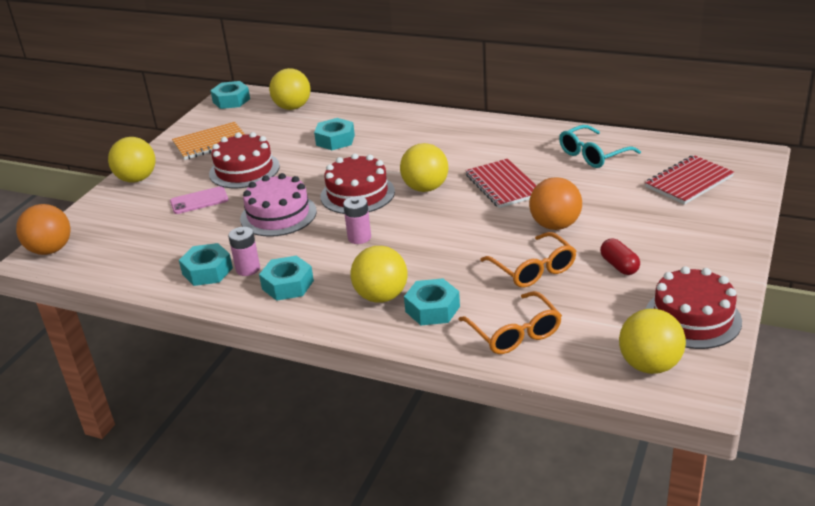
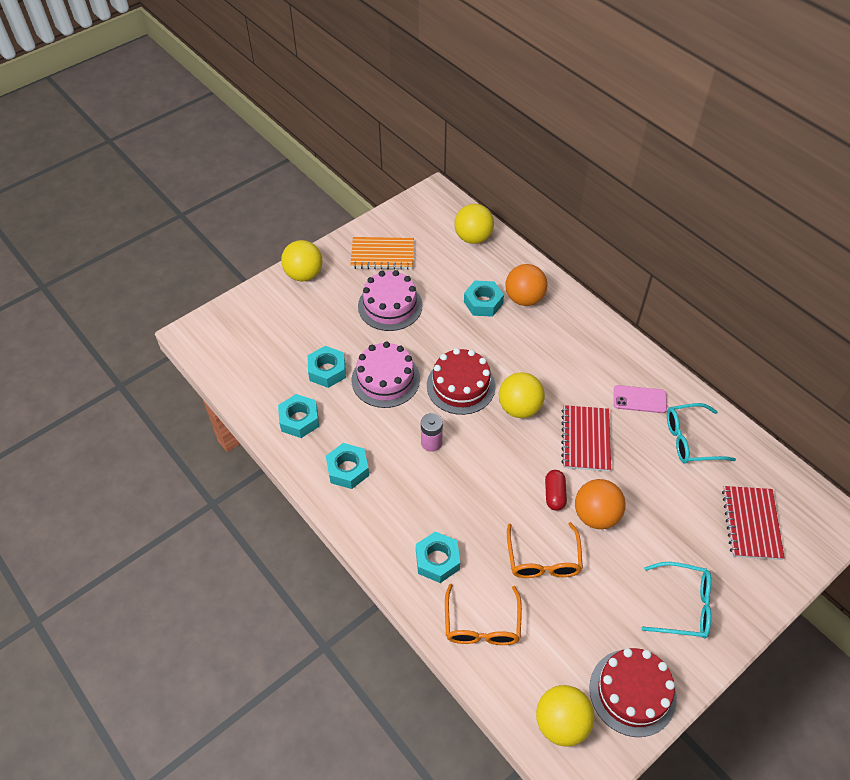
camera: 25 degrees right, 20 degrees up
(50, 250) = (204, 332): orange ball -> orange ball (524, 298)
(199, 201) = (336, 328): pink phone -> pink phone (639, 399)
(231, 100) = (428, 202): turquoise nut -> turquoise nut (327, 371)
(244, 170) = (390, 306): red cake -> pink cake
(248, 269) = (329, 434): pink battery -> none
(381, 296) = (408, 523): yellow ball -> none
(619, 266) = (615, 596): red capsule -> red capsule (554, 494)
(681, 249) = (682, 605): none -> turquoise glasses
(689, 182) = (751, 523): red notebook -> red notebook turned 75 degrees counterclockwise

